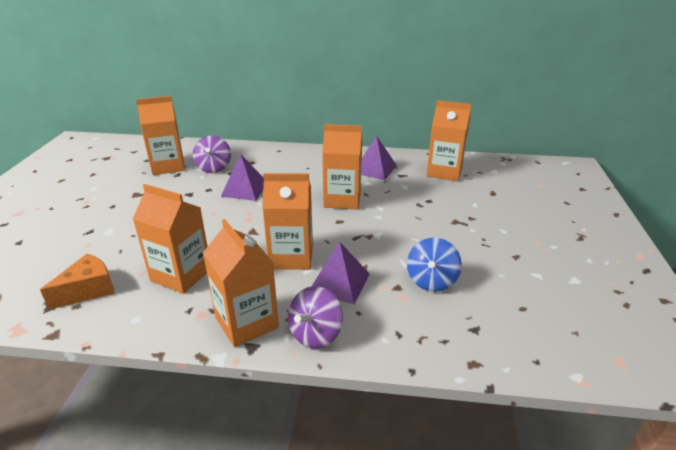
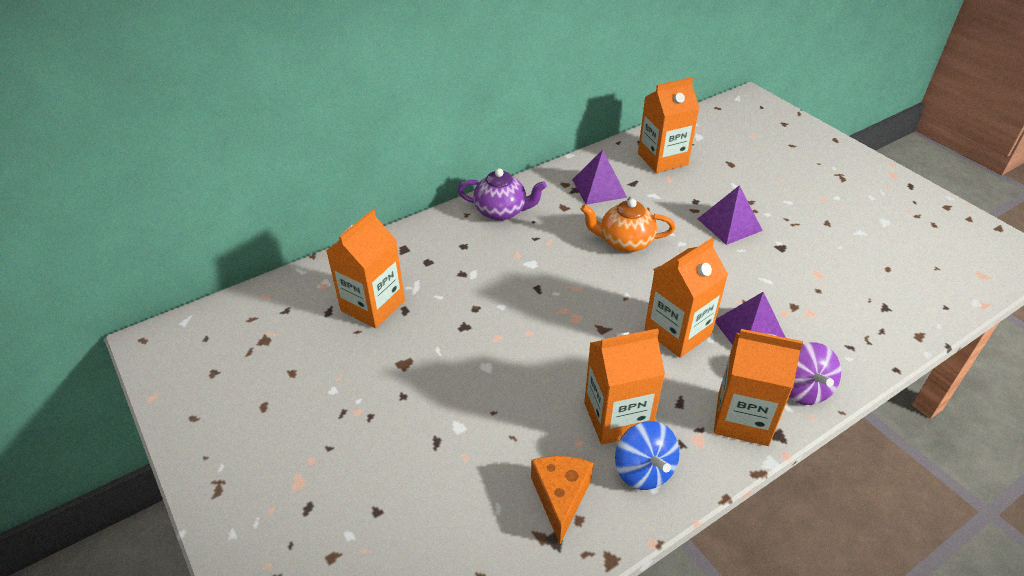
camera: 40 degrees left, 10 degrees up
(214, 168) = (433, 277): purple spinning top -> none
(245, 189) = (514, 285): purple pyramid -> purple pyramid (729, 224)
(298, 156) = (501, 211): none -> purple teapot
(342, 199) = (625, 242): orange carton -> orange teapot
(431, 281) = (807, 284): blue spinning top -> blue spinning top (643, 470)

